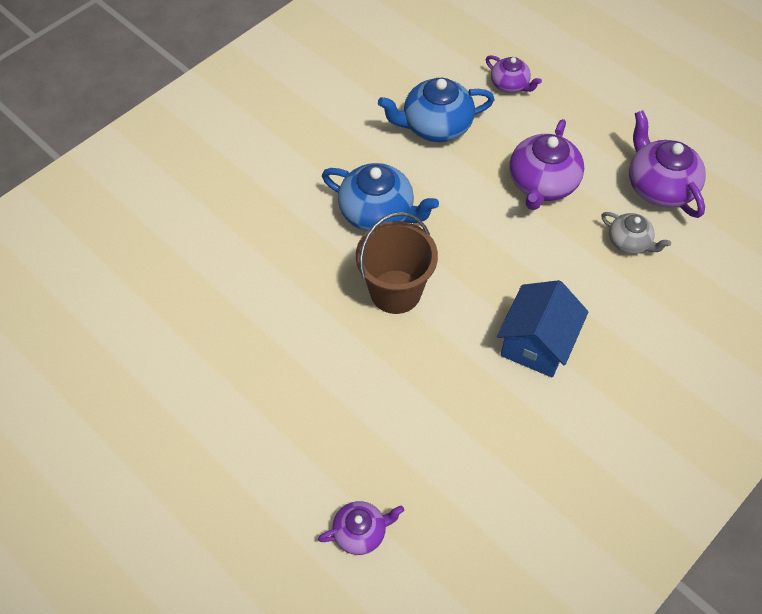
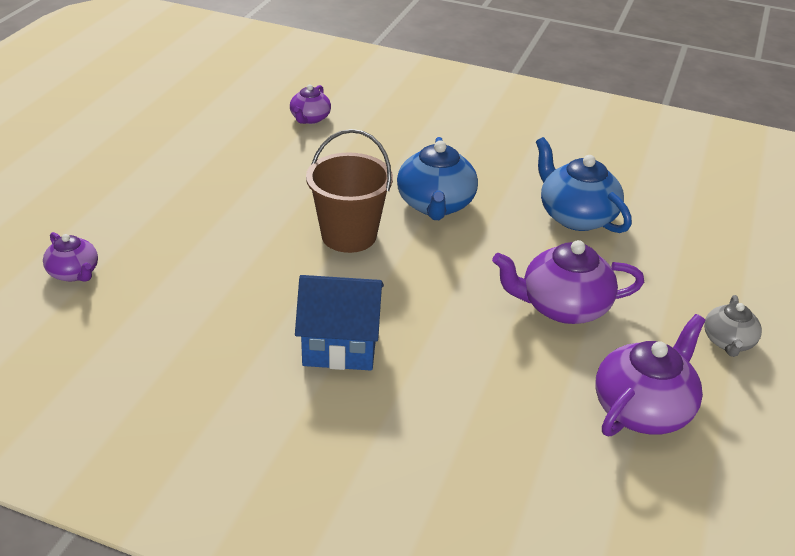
camera: 65 degrees right, 20 degrees down
(510, 85) = (684, 254): purple teapot -> purple teapot (310, 118)
(629, 242) = (533, 396): grey teapot -> grey teapot (728, 342)

